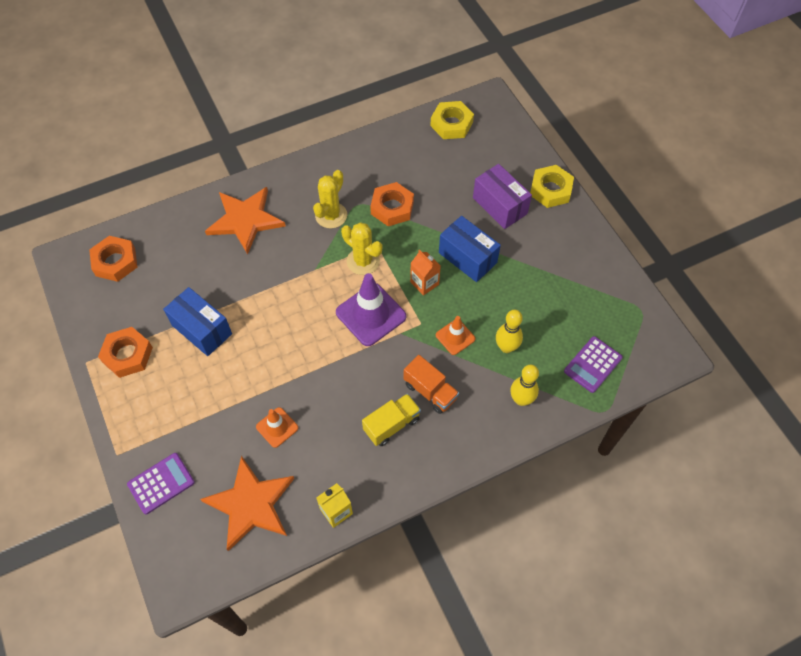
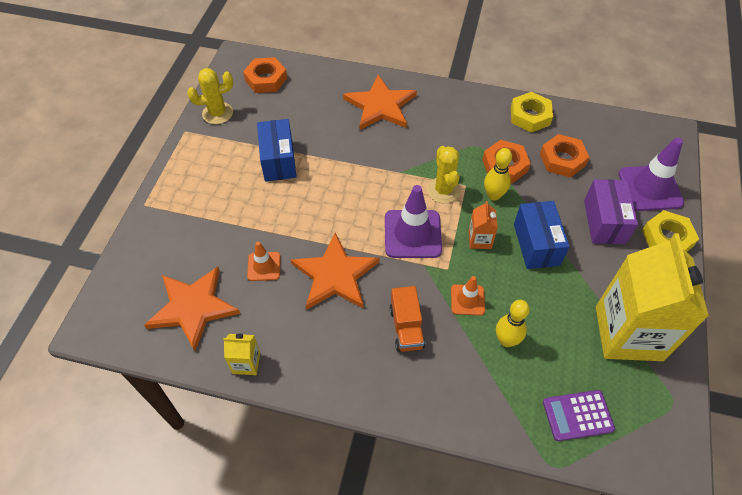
camera: 40 degrees right, 5 degrees down
(127, 355) = (215, 144): orange nut -> orange nut (562, 159)
(161, 483) = (151, 246): purple calculator -> none
(331, 215) = (449, 141): yellow cactus -> yellow cactus (217, 113)
(340, 391) = (335, 275): none -> orange star
(391, 425) = (350, 330): yellow truck -> none
(451, 124) = (616, 132): yellow nut -> yellow nut (530, 116)
(510, 156) = (650, 188): none -> purple traffic cone
(521, 399) = (480, 394): yellow bowling pin -> yellow bowling pin (493, 195)
(579, 281) = (628, 333): none -> yellow carton

